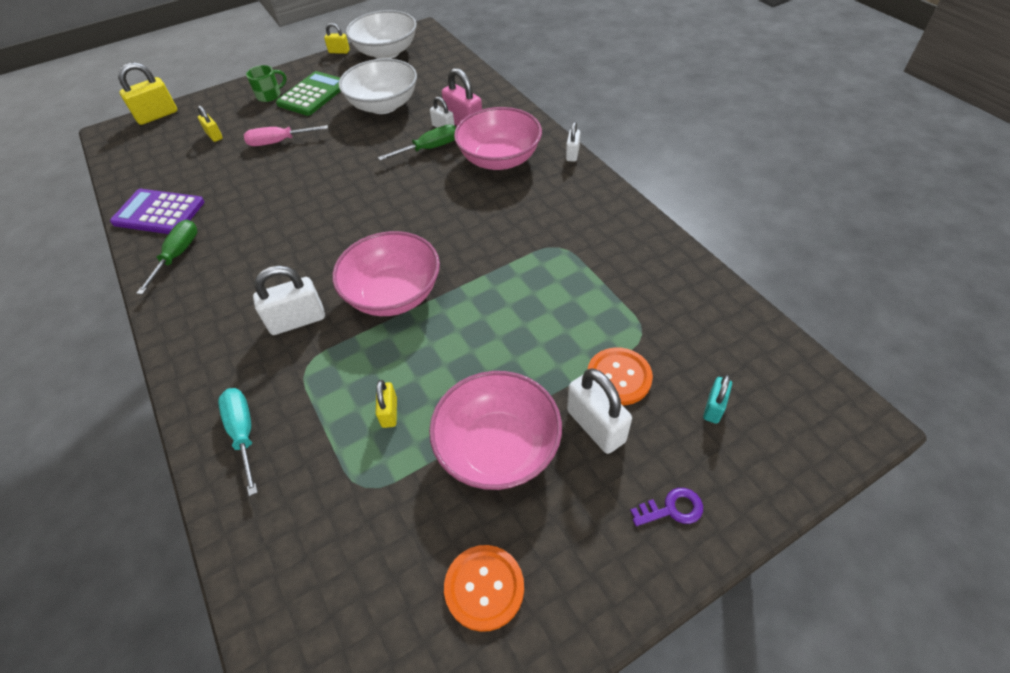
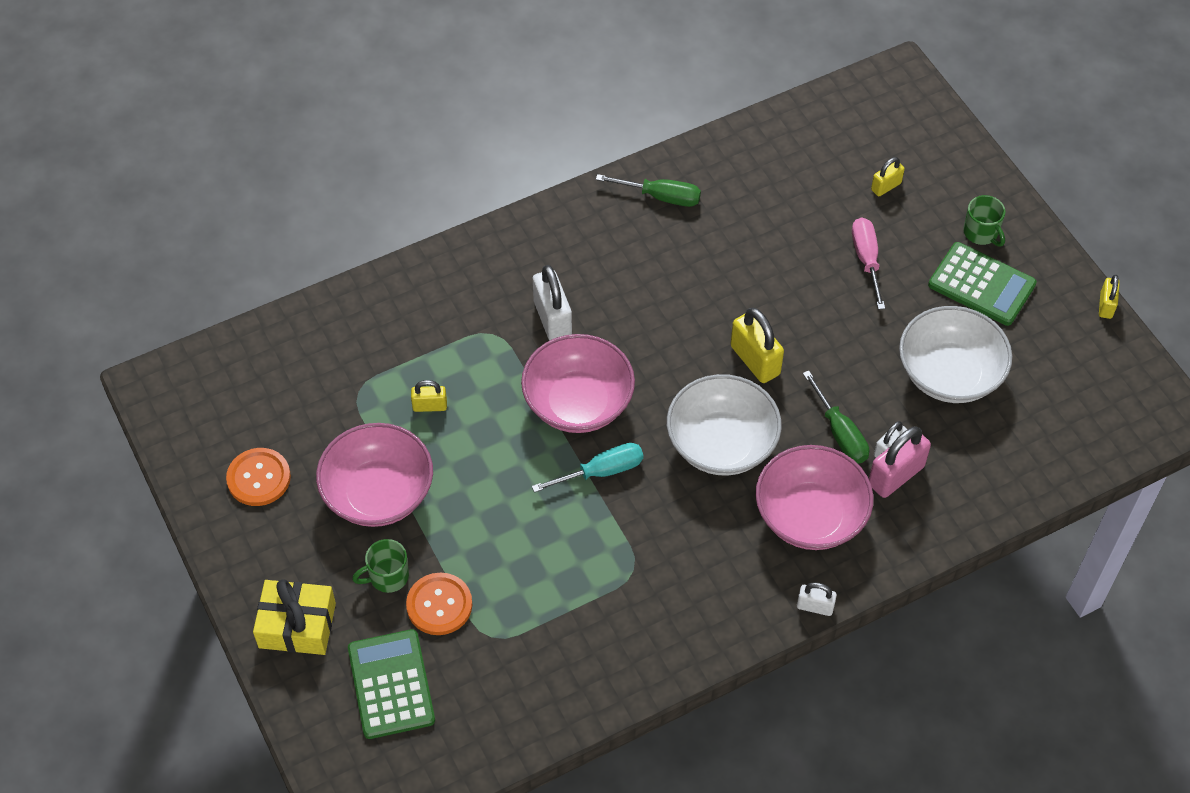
camera: 90 degrees right, 5 degrees up
(157, 115) = (936, 115): yellow padlock -> yellow padlock (755, 360)
(159, 213) = (735, 163): purple calculator -> none
(243, 434) = (425, 295): turquoise screwdriver -> turquoise screwdriver (601, 472)
(386, 52) = (1102, 370): white bowl -> white bowl (721, 444)
(595, 426) = (388, 576): white padlock -> green mug
(672, 508) = (297, 625): purple key -> yellow gift
(714, 407) = (391, 684): turquoise padlock -> green calculator

